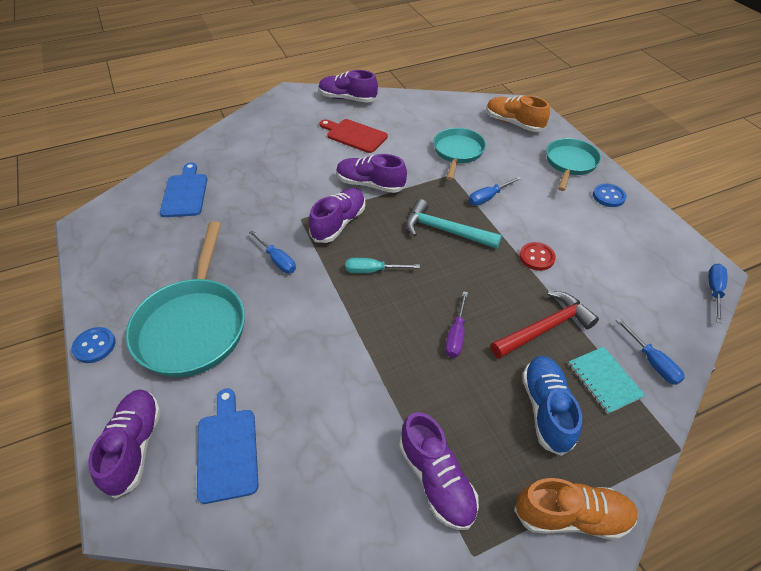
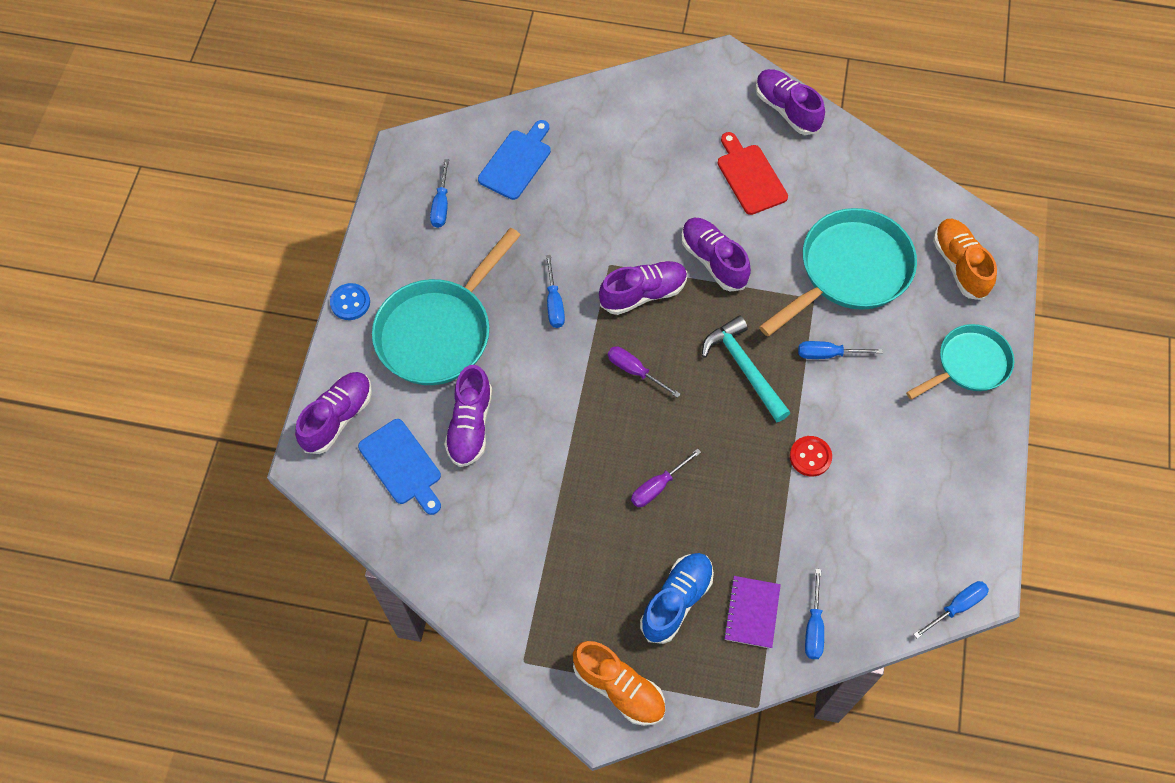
camera: 35 degrees right, 15 degrees up
(140, 243) = (441, 205): none -> blue screwdriver
(227, 449) = (402, 465): blue cutting board -> blue cutting board turned 120 degrees clockwise
(373, 271) = (635, 371): turquoise screwdriver -> purple screwdriver
(436, 480) = (540, 593): purple shoe -> purple shoe (470, 425)
(458, 152) = (849, 271): turquoise pan -> turquoise pan, size x1.60
(544, 328) = (745, 532): red hammer -> none
(604, 380) = (752, 612): turquoise notebook -> purple notebook
(608, 196) = (967, 434): blue button -> none

